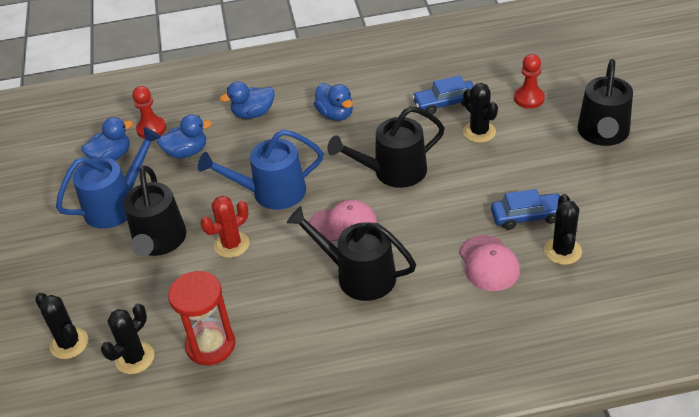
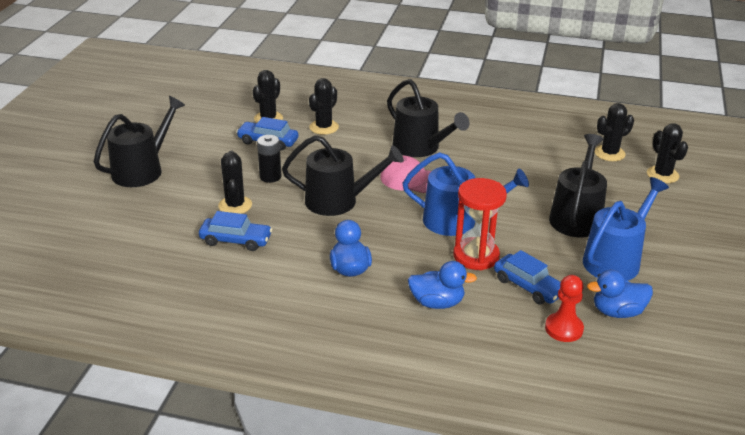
camera: 160 degrees left, 10 degrees down
(116, 205) = (615, 260): blue watering can -> blue watering can turned 150 degrees clockwise
(187, 152) = (528, 286): blue duck -> blue car
(210, 345) = (550, 144): red hourglass -> red hourglass (476, 256)
(231, 245) = (511, 195): red cactus -> none
(479, 173) = (270, 177): none -> black battery
(488, 263) = (324, 127): pink cap -> black cactus
(529, 98) = (159, 216): red pawn -> none

